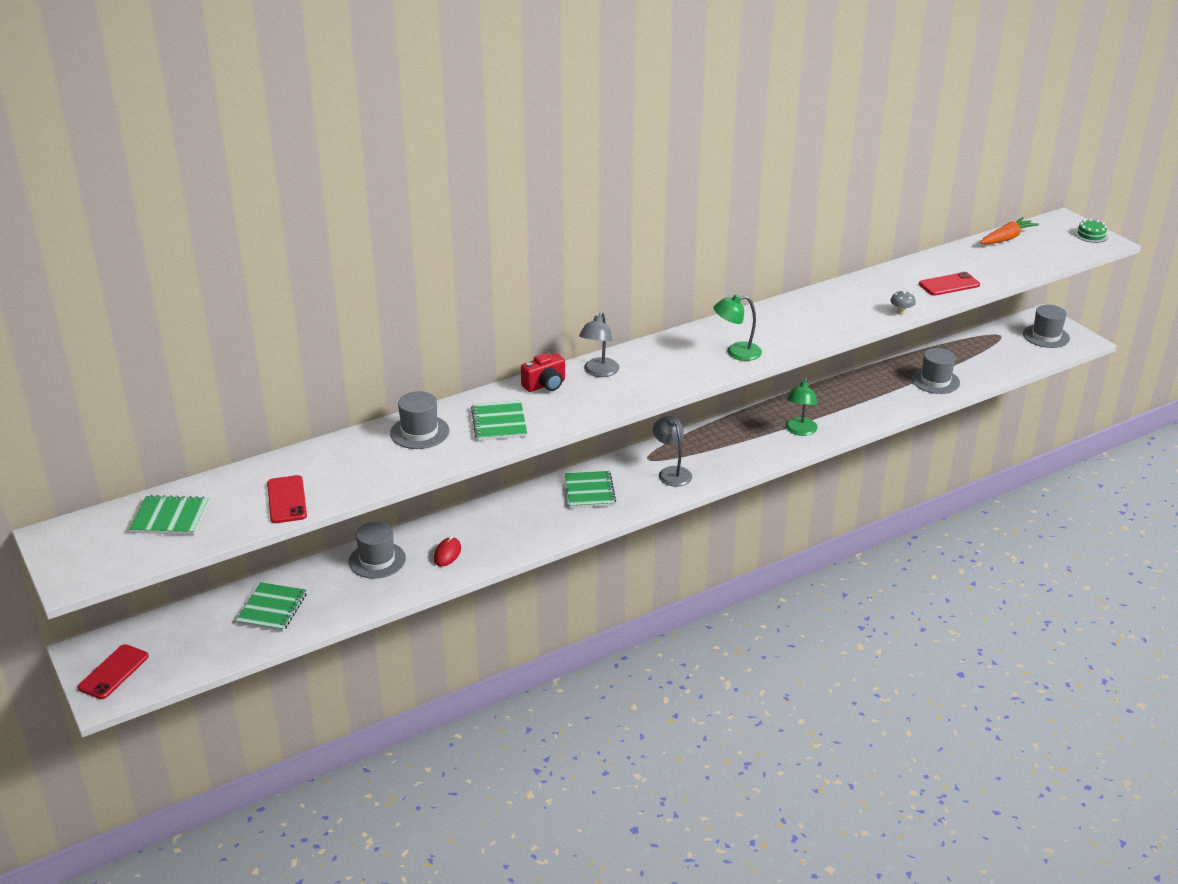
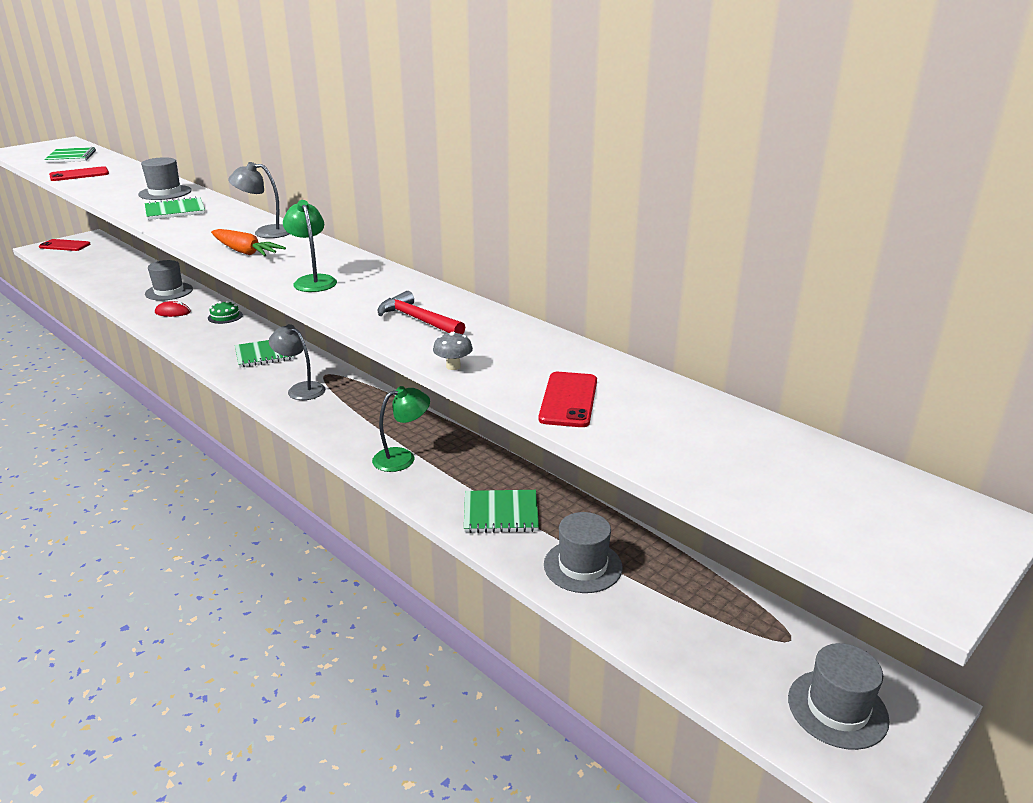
camera: 75 degrees right, 5 degrees down
(272, 609) = (117, 271): green notebook -> green notebook (501, 513)
(545, 385) = (240, 218): red camera -> none
(671, 472) = (301, 389): grey lamp -> grey lamp turned 105 degrees counterclockwise
(800, 431) = (402, 457): green lamp -> green lamp turned 150 degrees clockwise
(826, 317) = (418, 320): none -> red hammer
(949, 284) = (568, 400): red phone -> red phone turned 45 degrees clockwise
(1006, 238) = (806, 451): orange carrot -> orange carrot (245, 252)
(1091, 235) = (940, 561): green cake -> green cake (225, 316)

